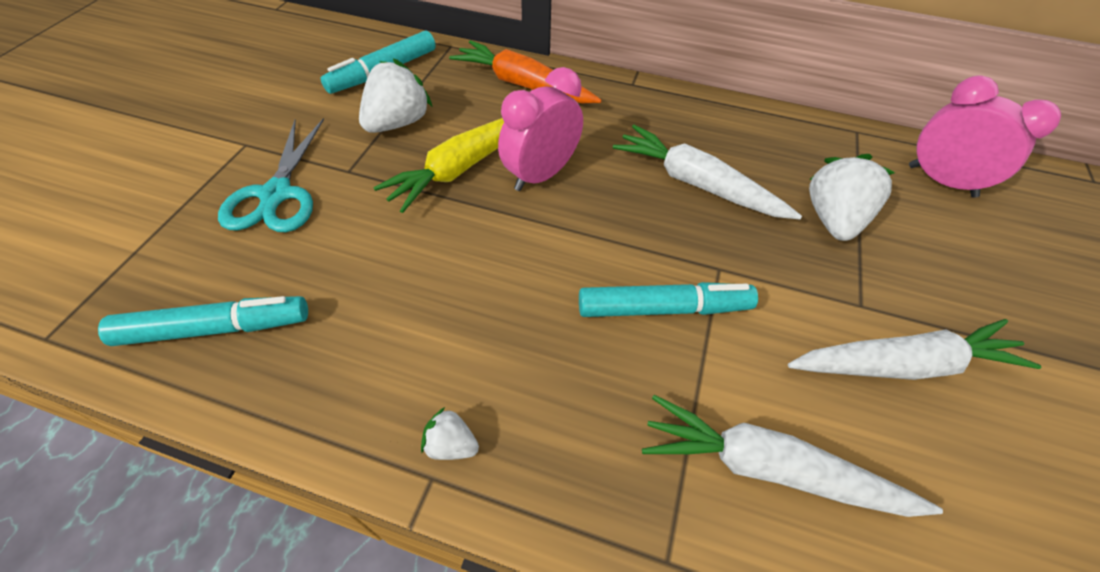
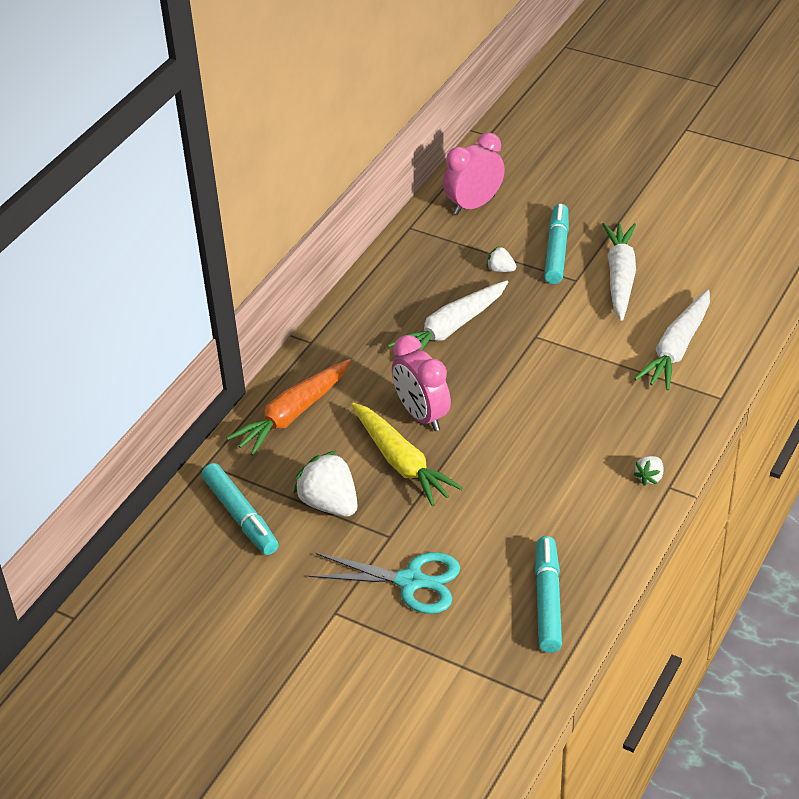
camera: 75 degrees left, 10 degrees down
(663, 308) = (564, 369): turquoise marker -> turquoise marker (556, 250)
(832, 219) = (500, 269): white strawberry -> white strawberry, size x0.50

